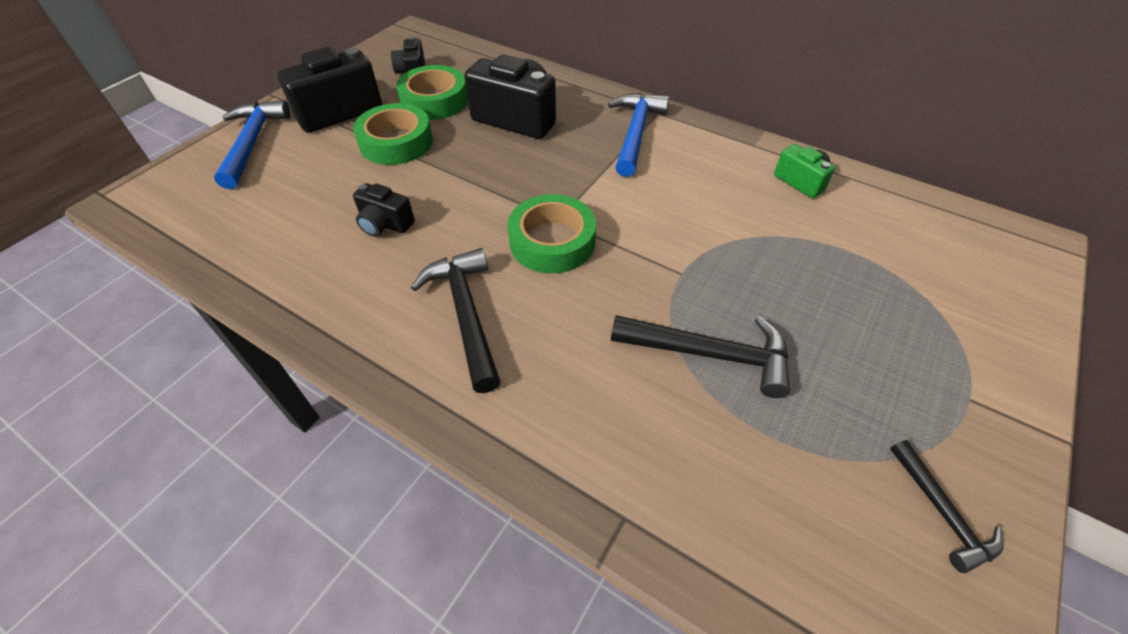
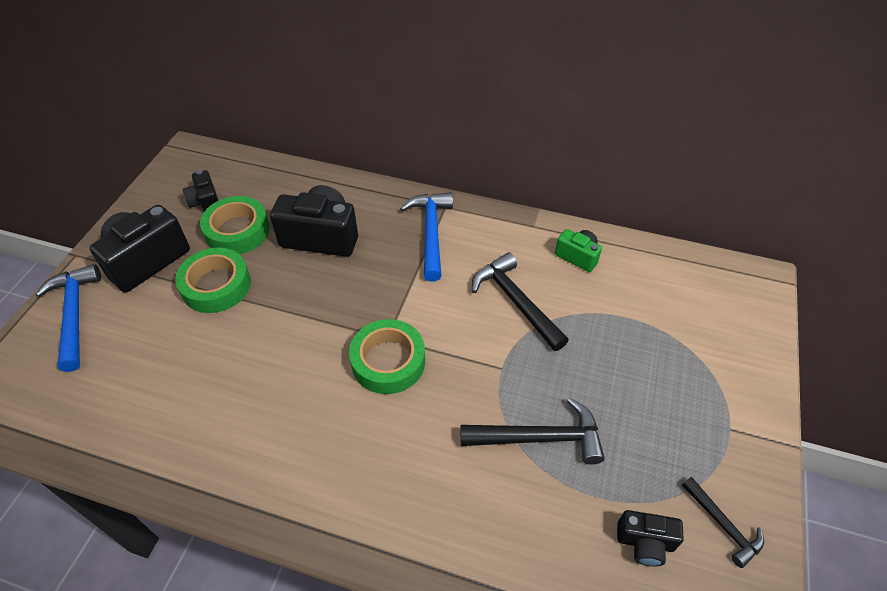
camera: 15 degrees left, 0 degrees up
(385, 224) = (236, 377): black camera -> black camera (645, 543)
(466, 314) = (336, 449): black hammer -> black hammer (516, 302)

